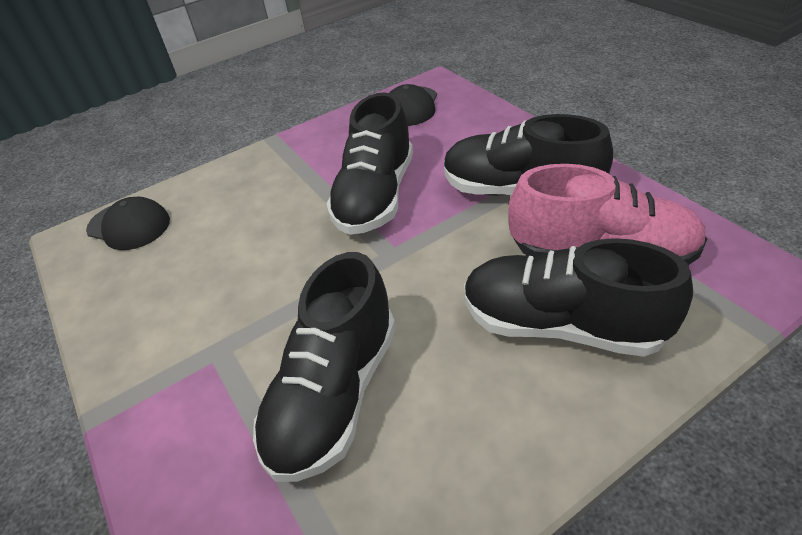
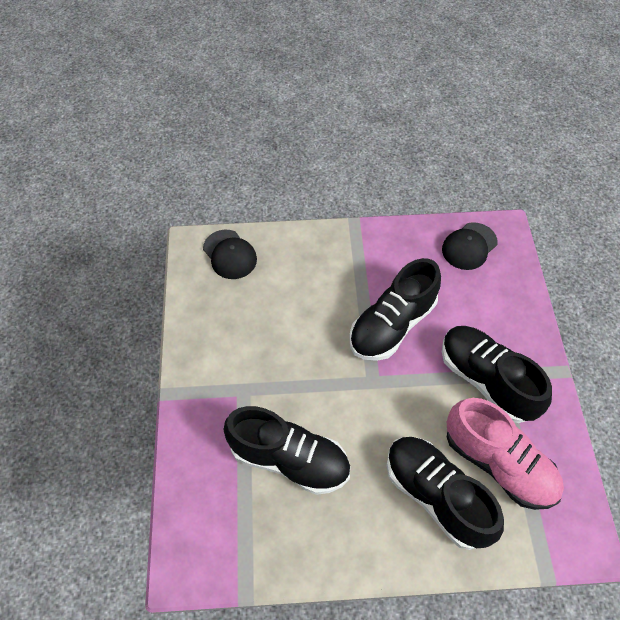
camera: 25 degrees right, 15 degrees up
(335, 394) = (289, 459): black shoe -> black shoe turned 120 degrees counterclockwise

